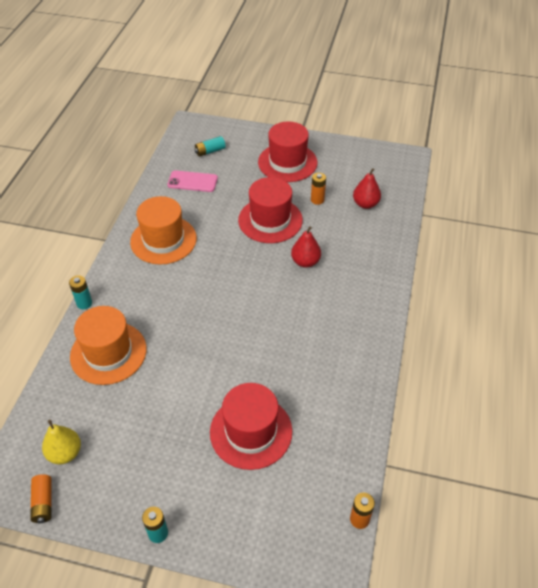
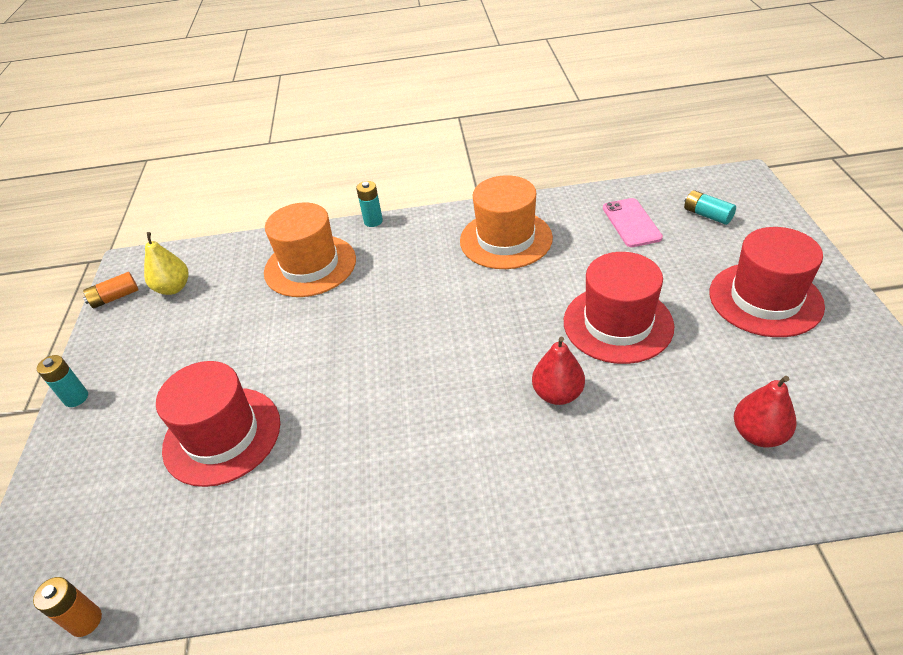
camera: 75 degrees right, 5 degrees down
(317, 200) = (710, 363): orange battery -> none

